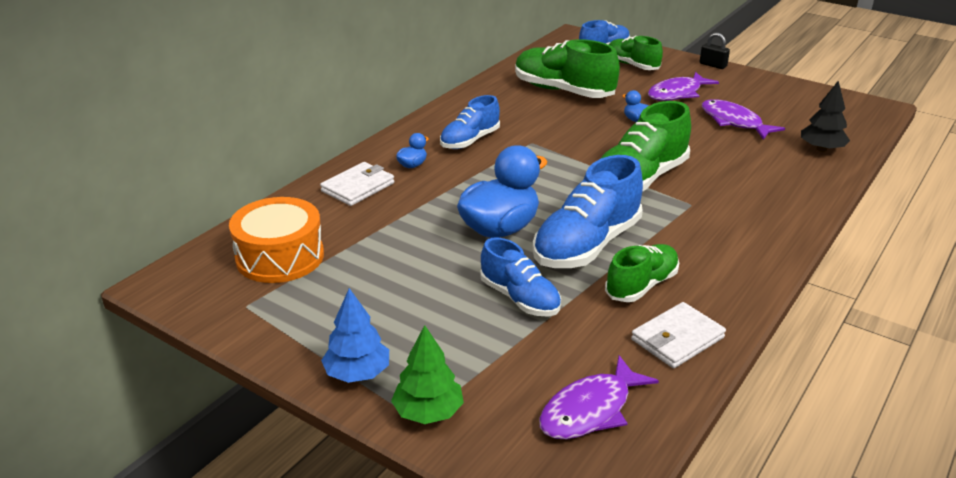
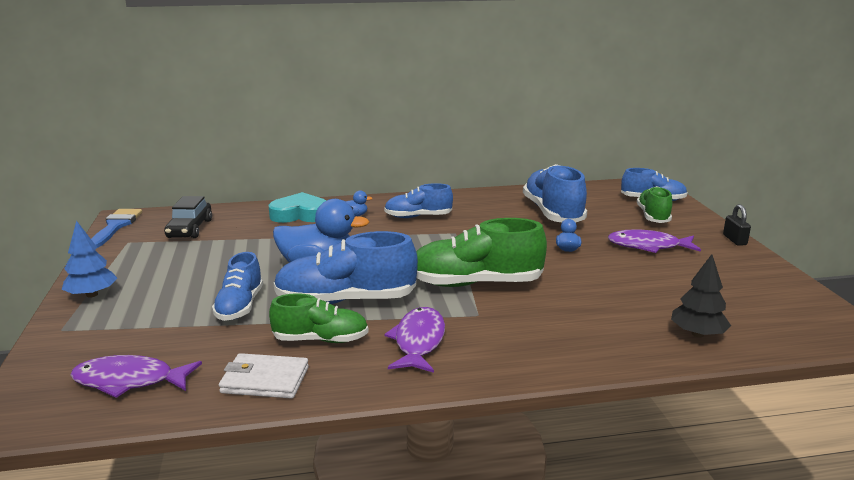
camera: 45 degrees right, 10 degrees down
(181, 298) = (116, 226): none -> blue brush
(280, 257) = (190, 229): orange drum -> black car
(358, 187) = (300, 214): white wallet -> turquoise heart
(428, 412) = (71, 330): green tree -> none
(563, 91) = (552, 213): green shoe -> blue shoe
(734, 122) = (654, 282): purple fish -> purple fish (418, 341)

